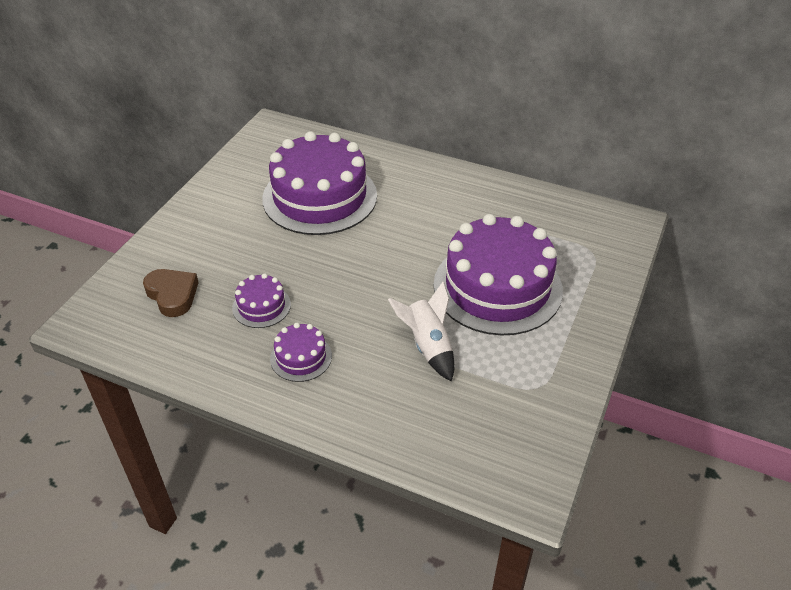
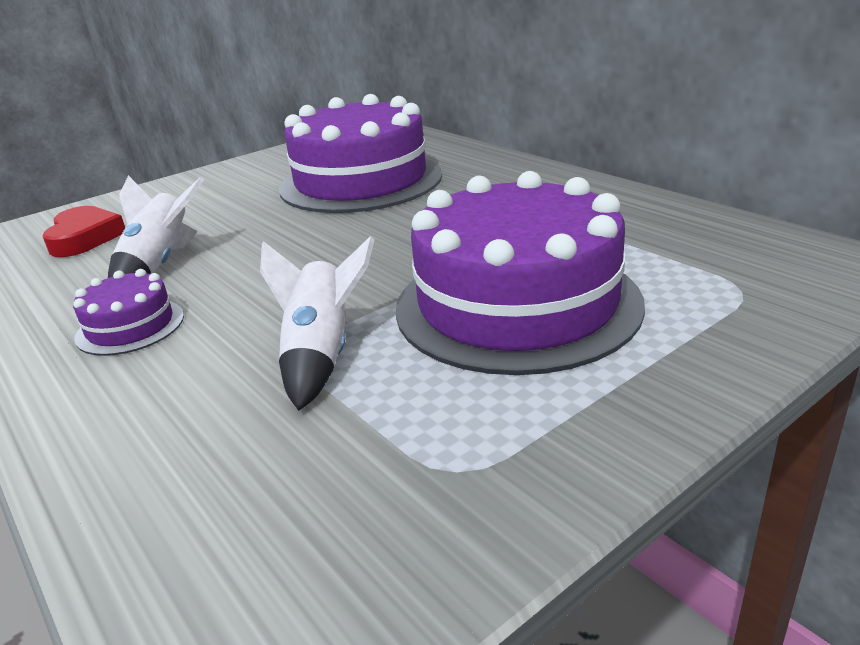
camera: 30 degrees right, 15 degrees down
(172, 295) = (84, 238): brown heart -> red heart
(261, 306) = (160, 265): purple cake -> white rocket

